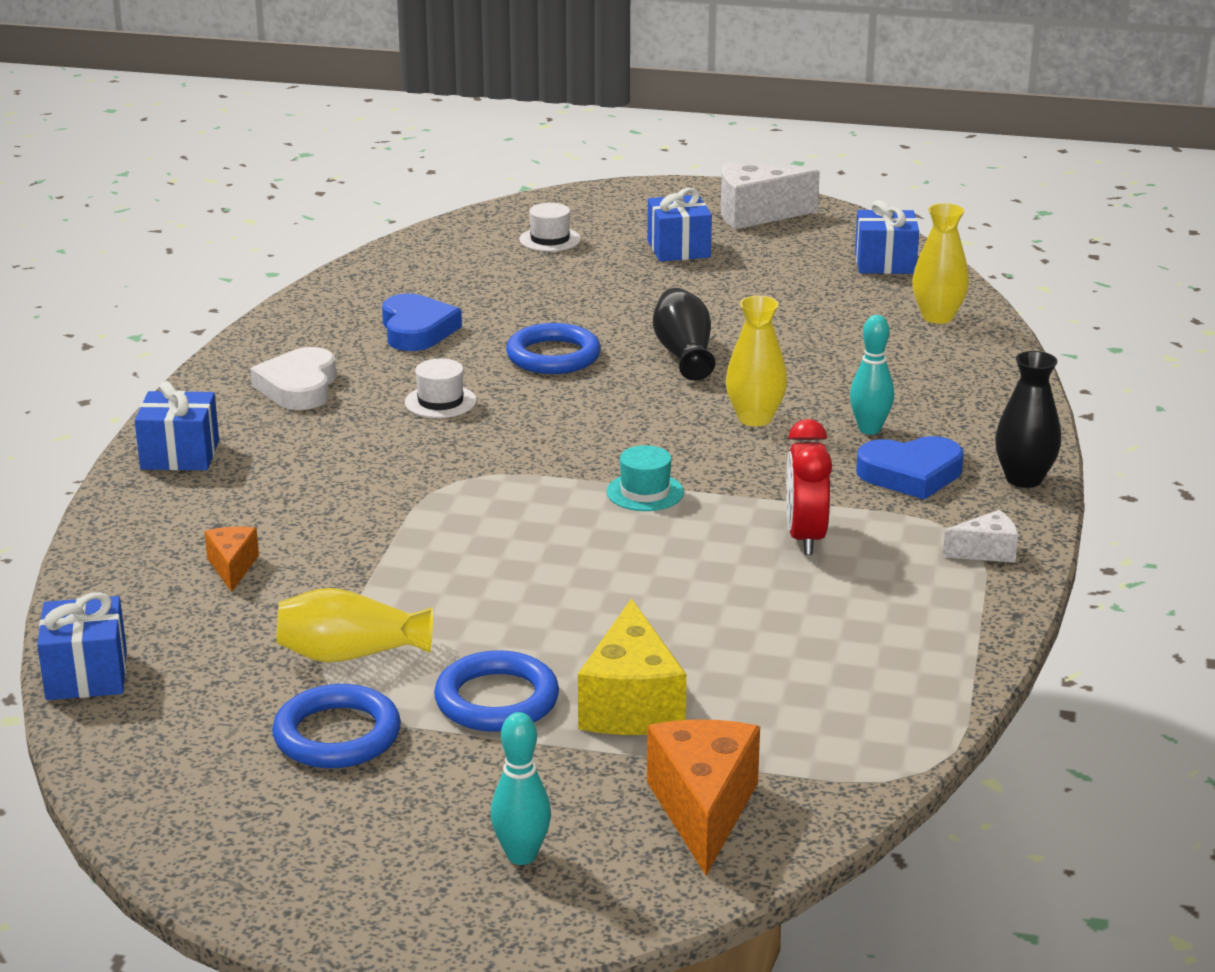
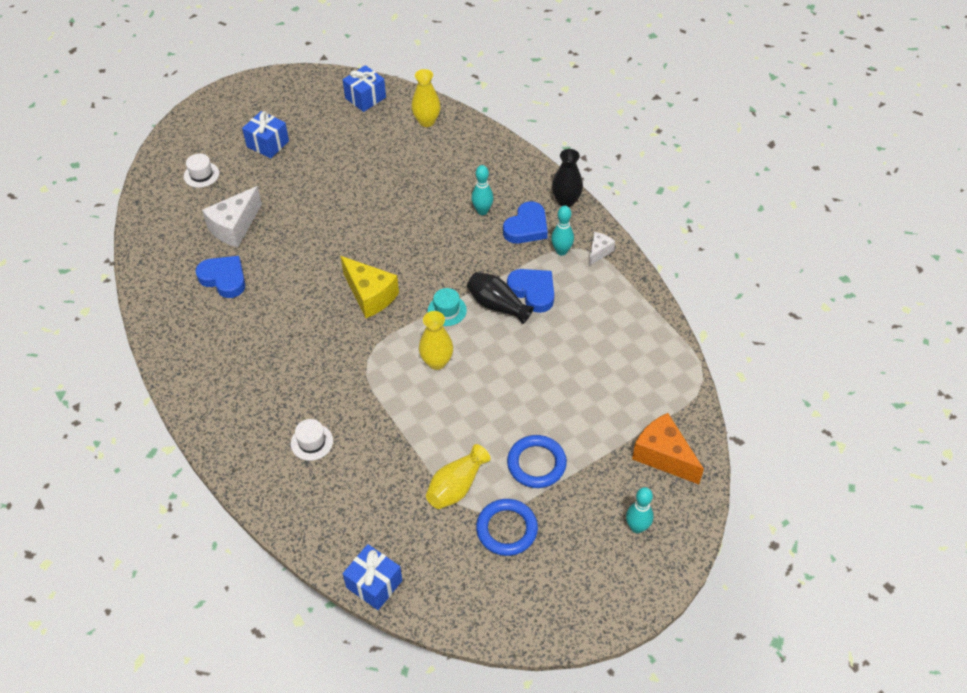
camera: 45 degrees left, 25 degrees up
(180, 455) = (230, 435): blue gift -> none
(232, 567) = (347, 480): orange cheese -> none
(299, 387) = (222, 354): white heart -> none
(440, 402) = (297, 317): white hat -> white hat (312, 442)
(553, 356) = (306, 254): blue ring -> none
(631, 704) = (582, 427): yellow cheese -> yellow cheese (370, 295)
(684, 354) = (357, 214): black vase -> black vase (497, 305)
(755, 215) = (271, 97): white cheese -> white cheese (234, 227)
(755, 418) = (433, 235): yellow vase -> yellow vase (437, 362)
(805, 537) = (533, 291): red clock -> blue heart
(924, 522) = (561, 251): none -> turquoise bowling pin

